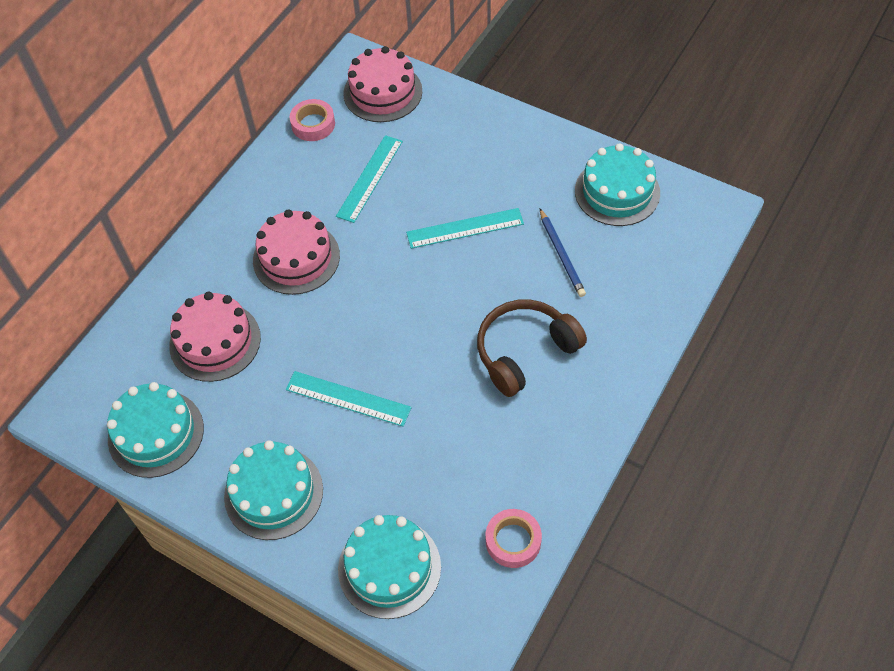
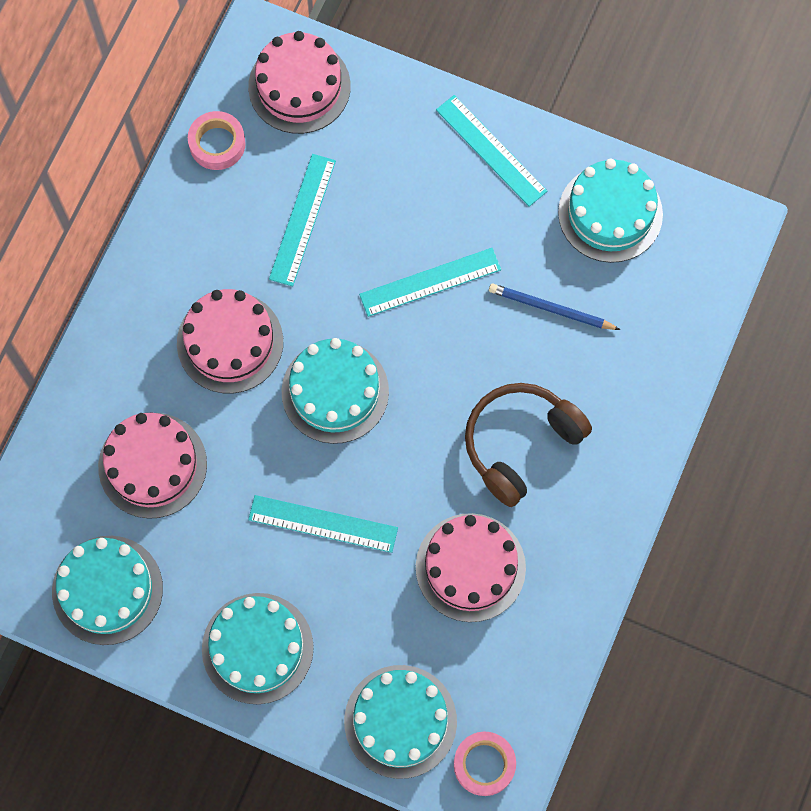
camera: 10 degrees left, 15 degrees up
(375, 300) = (335, 391): none -> turquoise cake
(470, 445) = (470, 567): none -> pink cake
(513, 541) = (531, 676): pink tape -> pink tape (484, 764)
(525, 143) = (491, 150): none -> turquoise ruler
(561, 255) = (551, 309): blue pencil -> blue pencil turned 135 degrees clockwise

